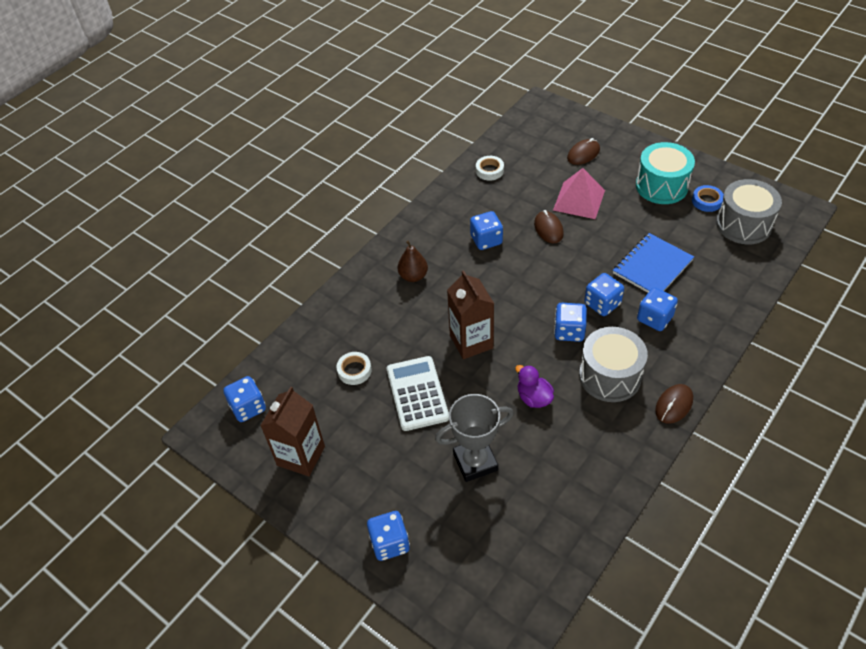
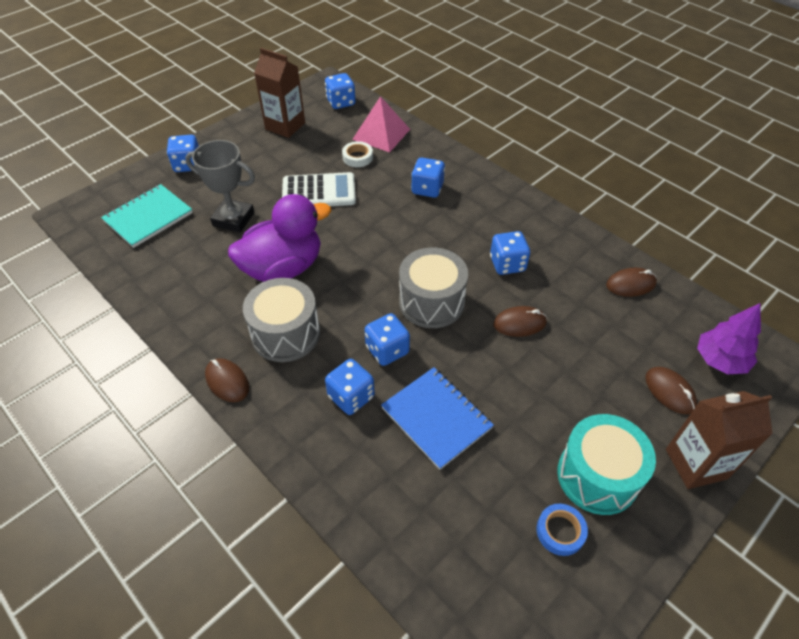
camera: 95 degrees right, 0 degrees up
(413, 276) = (463, 203): brown pear -> none
(471, 342) = (366, 233): brown carton -> brown carton (696, 464)
(475, 462) = (233, 219): grey trophy -> grey trophy turned 60 degrees counterclockwise
(489, 170) = (630, 284): white tape -> brown mouse
(491, 552) = (148, 217): none -> turquoise notebook
(534, 398) = (283, 268): purple duck -> purple duck, size x2.09
(548, 131) = (720, 360): none -> purple tree
(569, 331) = (356, 311): blue dice -> blue dice (427, 189)
(579, 200) = (571, 366): pink pyramid -> pink pyramid (381, 134)
(743, 224) = (502, 569): grey drum -> grey drum (431, 302)

